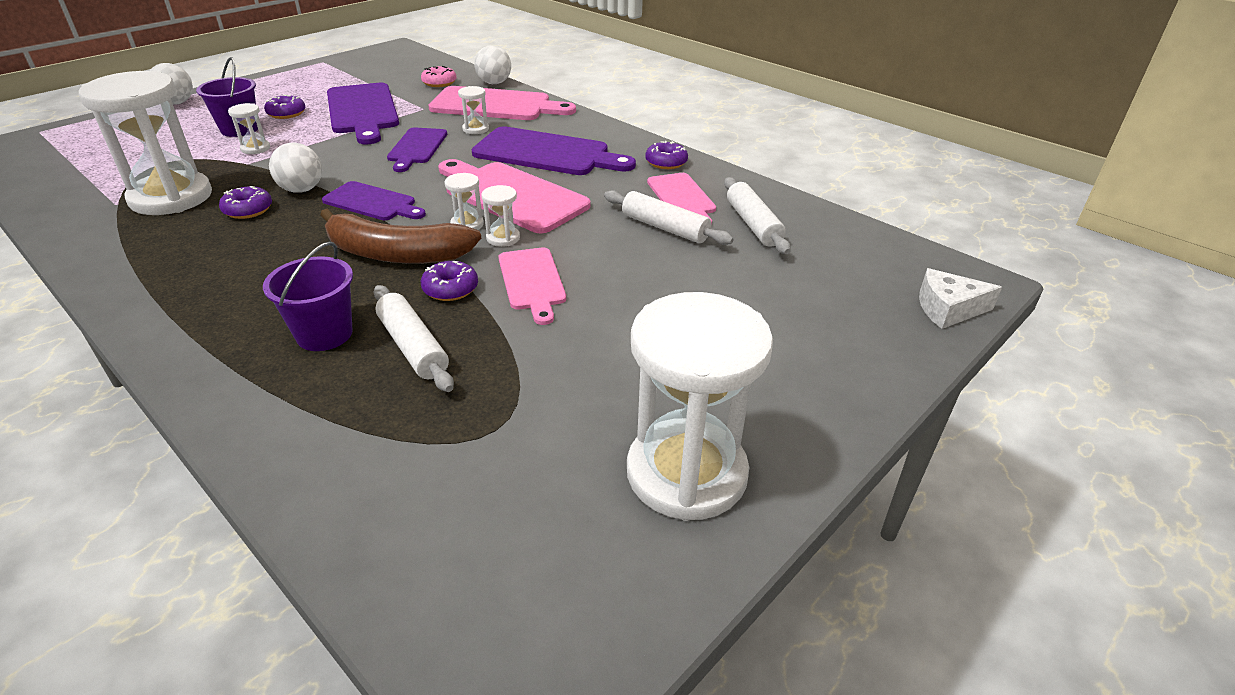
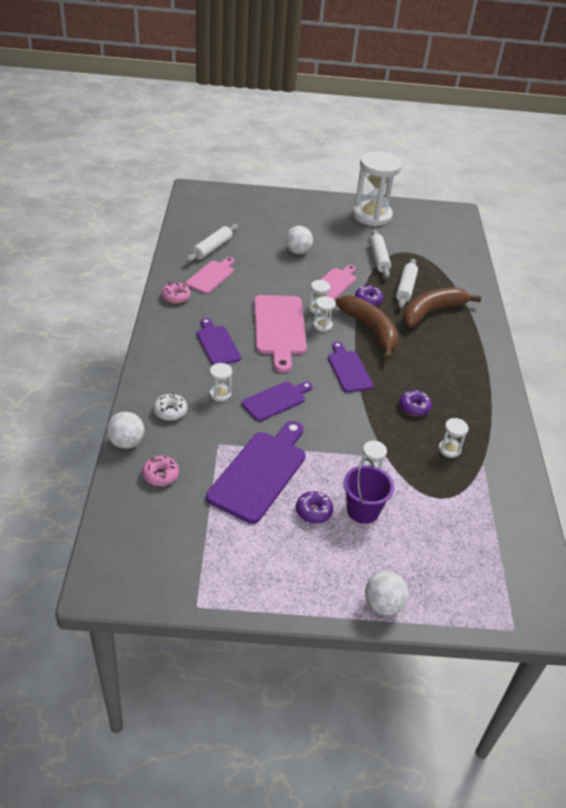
camera: 135 degrees left, 5 degrees up
(171, 197) = (449, 449): white hourglass -> white hourglass, size x0.41
(302, 190) = (374, 406): white ball -> white ball (297, 251)
(324, 334) = (432, 312): purple bucket -> brown banana
(496, 105) = (170, 411): pink cutting board -> white donut
(547, 153) = (217, 344): purple cutting board -> purple cutting board, size x0.60
(664, 228) = (247, 269): white rolling pin -> white rolling pin (379, 258)
(666, 162) = (176, 297): purple donut -> pink donut
(948, 309) = (223, 192): white cheese -> none

